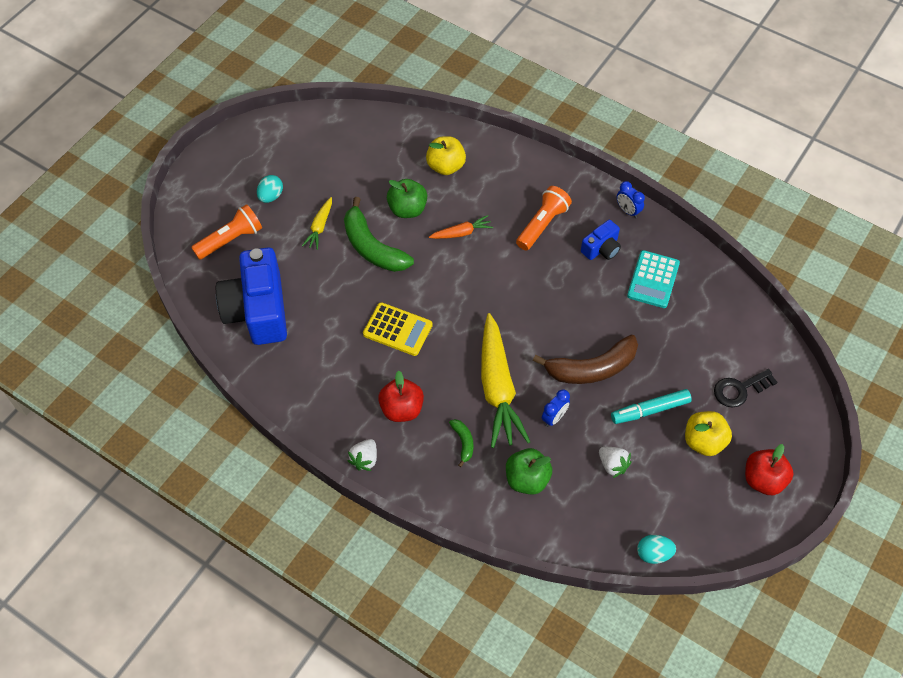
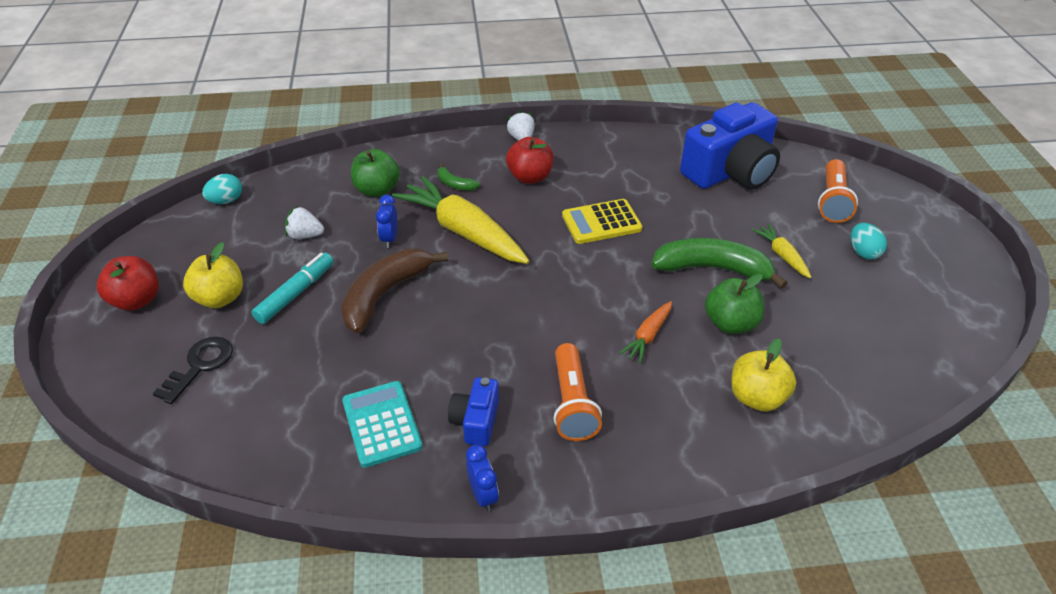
camera: 140 degrees right, 15 degrees down
(258, 310) = (730, 172): blue camera -> blue camera turned 105 degrees clockwise
(627, 211) = (483, 495): blue clock -> blue clock turned 60 degrees clockwise

